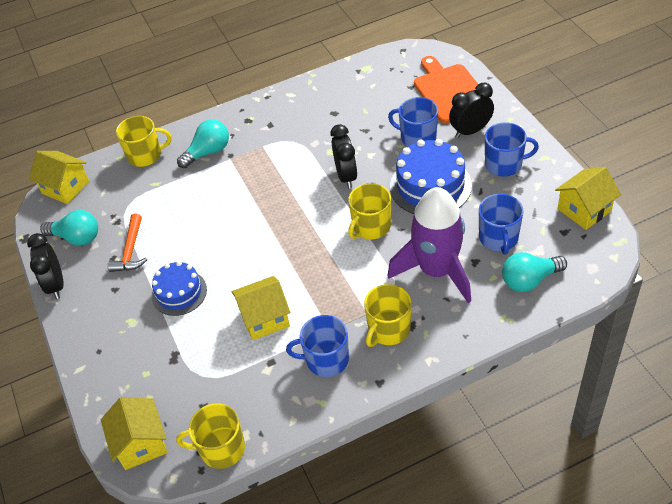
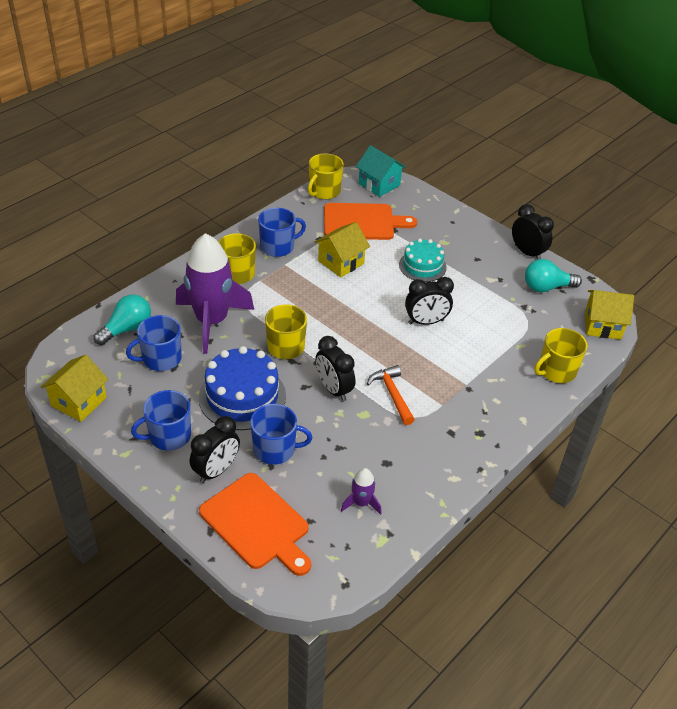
camera: 150 degrees right, 5 degrees down
(130, 250) = (490, 287): orange hammer -> orange hammer (392, 394)
(141, 443) = (379, 184): yellow house -> turquoise house
(179, 292) = (422, 266): blue cake -> turquoise cake
(204, 377) = (362, 222): none -> orange cutting board
(208, 152) = (494, 387): turquoise light bulb -> none
(221, 449) = (324, 191): yellow mug -> yellow mug turned 150 degrees clockwise
(222, 224) = (426, 322): none -> black clock
(368, 91) = (361, 503): none -> purple rocket
(498, 238) = (161, 359): blue mug -> blue mug turned 90 degrees counterclockwise

